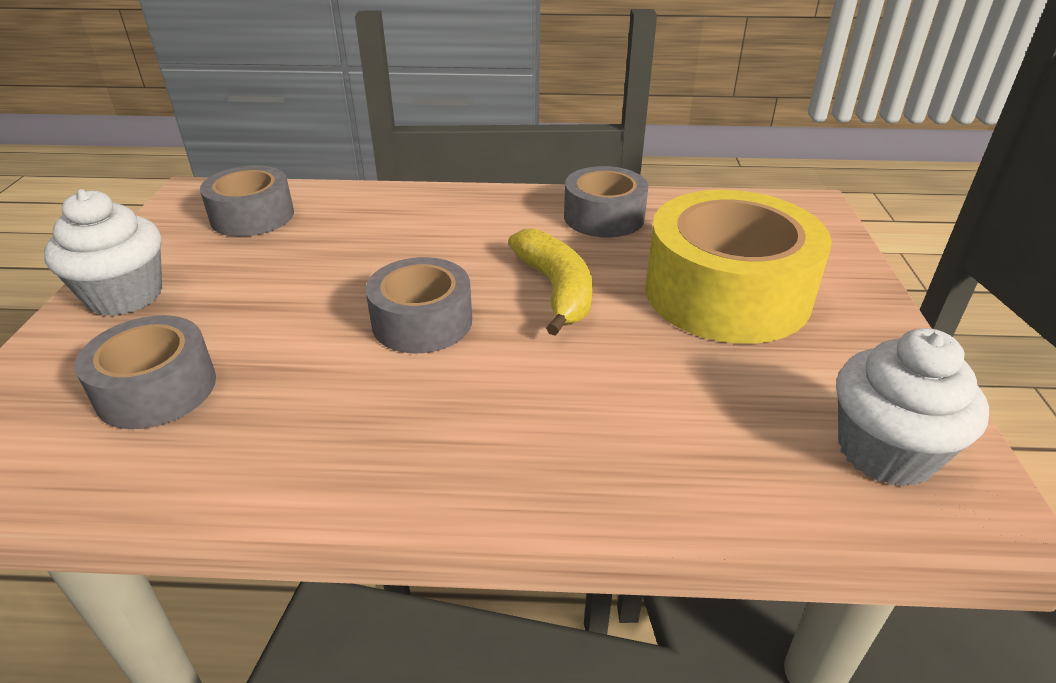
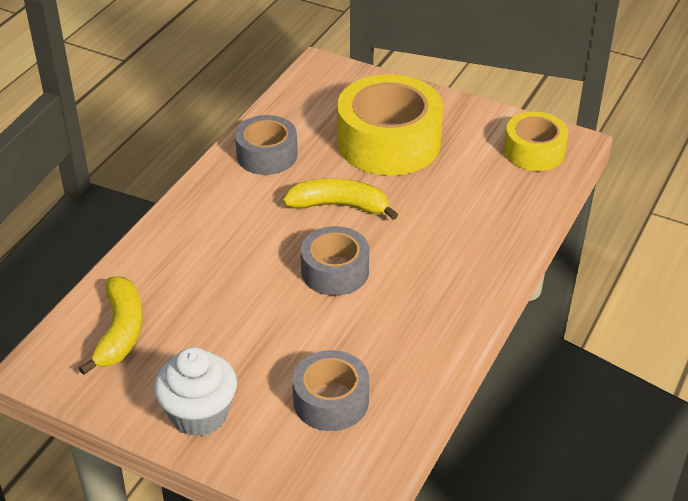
camera: 65 degrees left, 5 degrees up
(252, 216) = (120, 332): grey tape -> yellow banana
(885, 451) = (534, 151): white cupcake -> yellow tape

